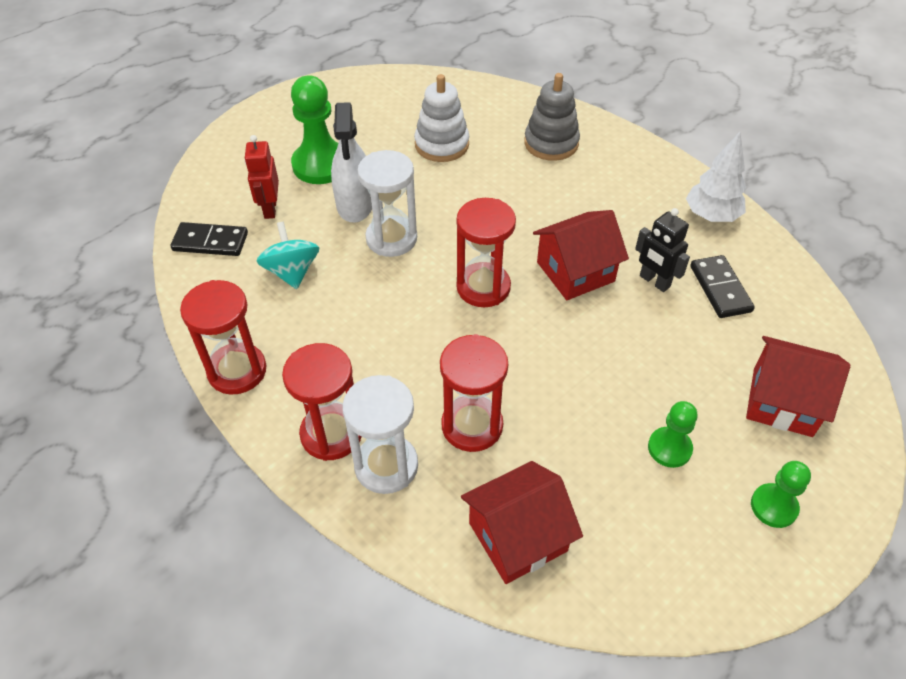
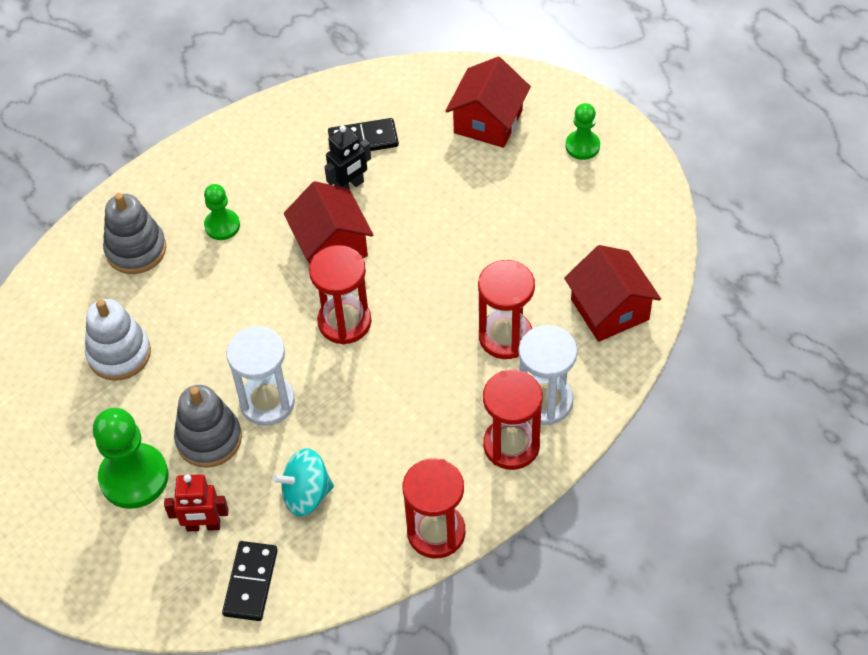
camera: 85 degrees left, 5 degrees up
(355, 205) = (209, 439): white spray bottle -> grey stacking toy
(669, 448) = (530, 201): green pawn -> green pawn (222, 225)
(711, 216) = (269, 130): white tree -> none

